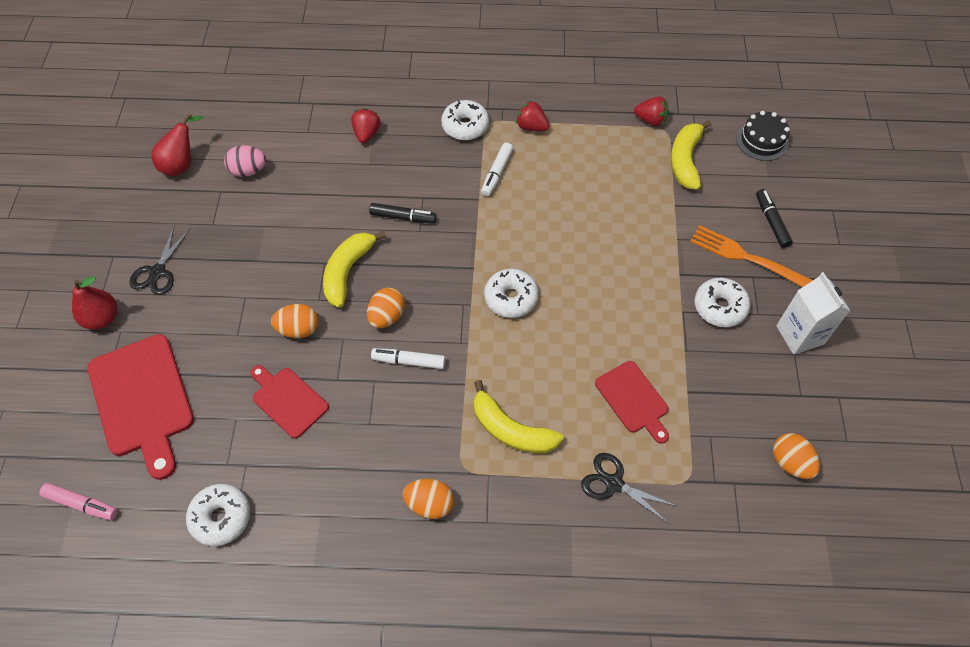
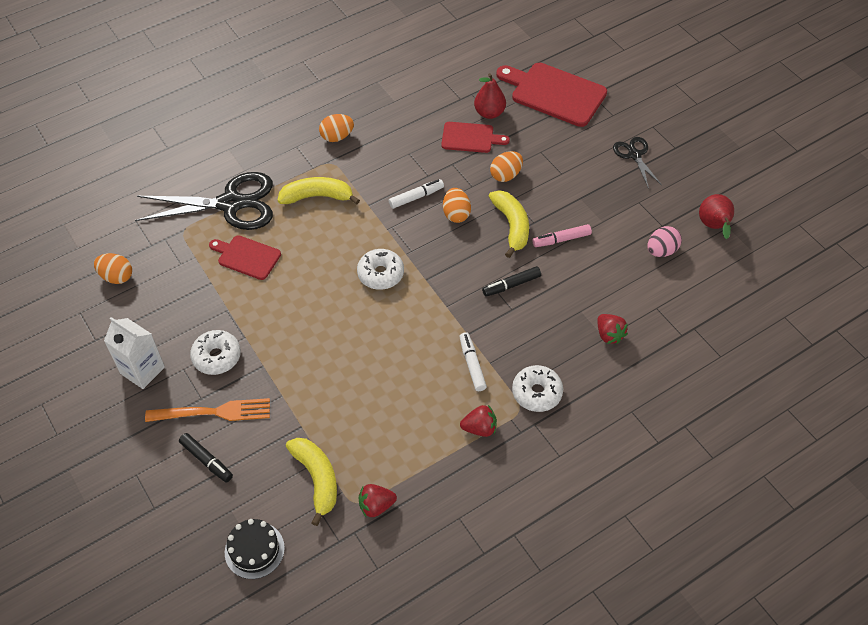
camera: 145 degrees right, 5 degrees down
(82, 504) = (527, 40): pink marker -> pink marker (561, 239)
(102, 318) = (632, 114): red pear -> red pear (489, 113)
(221, 517) = (448, 73): white donut -> none
(613, 483) = (231, 203): black scissors -> black scissors, size x1.98

